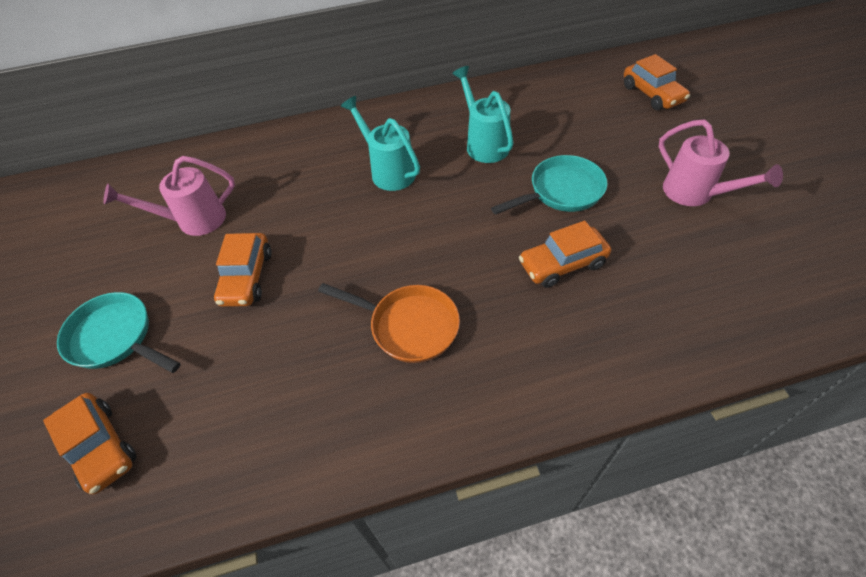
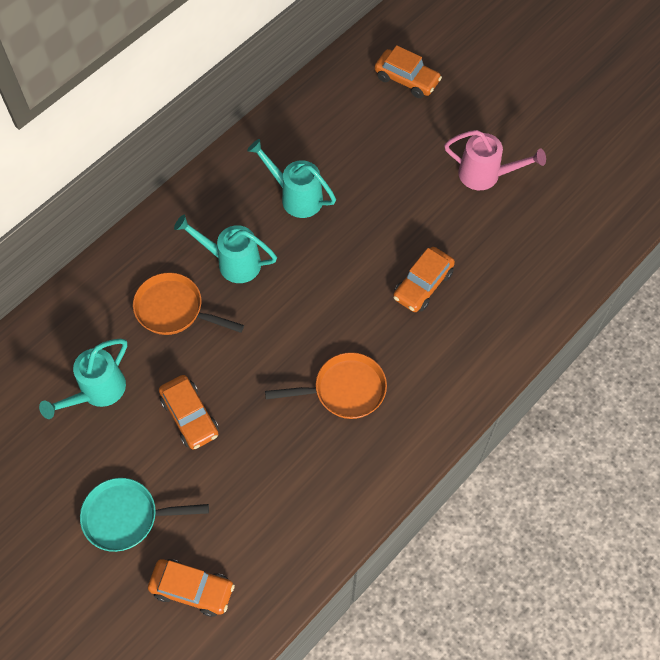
camera: 35 degrees left, 10 degrees up
(194, 220) = (98, 391): pink watering can -> turquoise watering can
(310, 186) = (174, 309): none -> orange pan
(561, 191) = (387, 218): turquoise pan -> none

